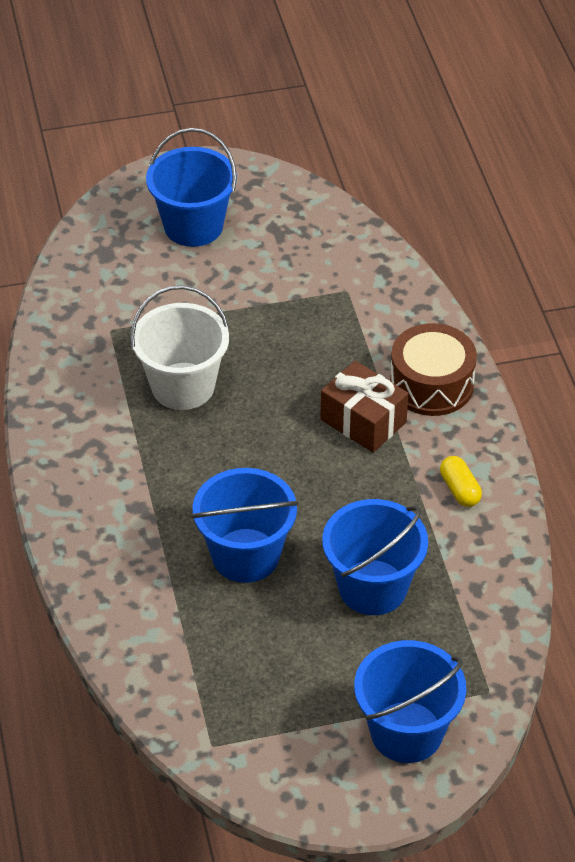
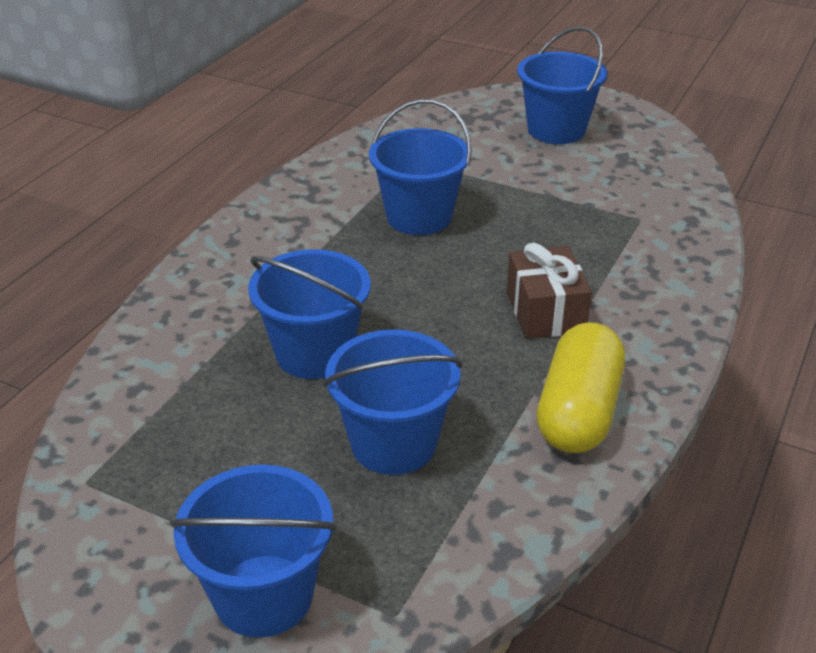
camera: 40 degrees right, 10 degrees down
(183, 386) = (419, 217): white bucket -> blue bucket
(431, 384) = (645, 317): brown drum -> none
(459, 490) = (578, 412): yellow capsule -> yellow capsule, size x2.11

